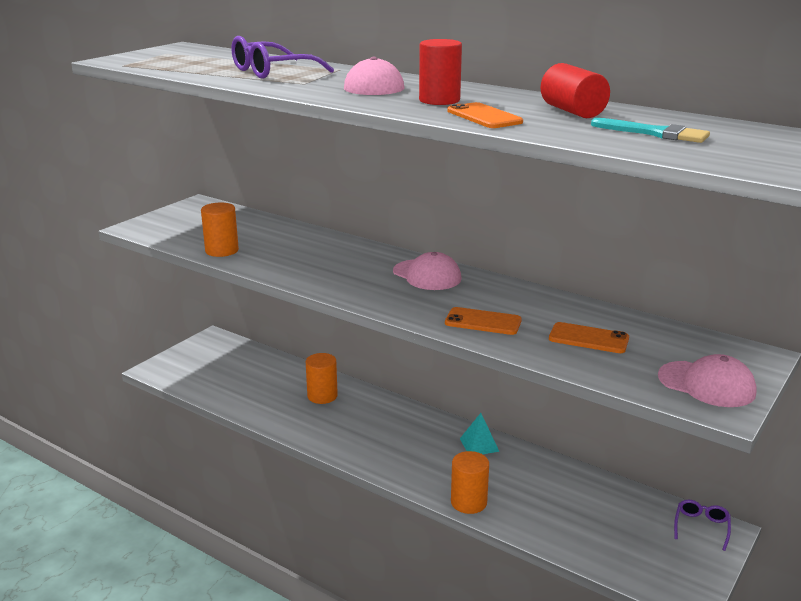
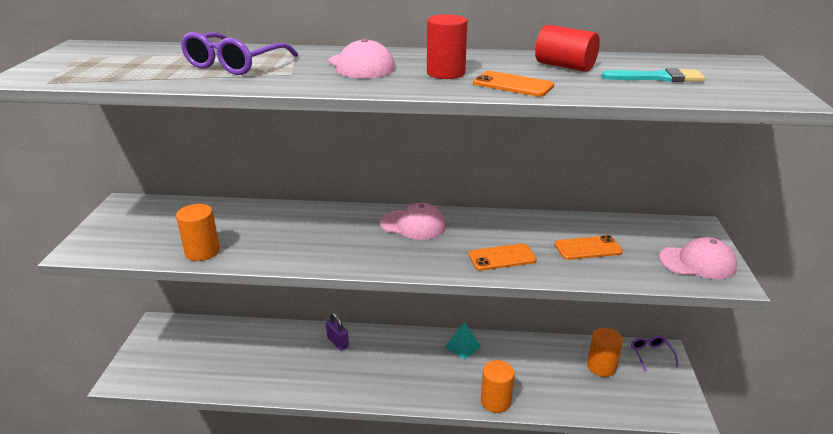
camera: 30 degrees left, 5 degrees up
(322, 396) = (306, 348): orange cylinder -> orange cylinder (601, 367)
(356, 400) = (338, 342): none -> purple padlock

